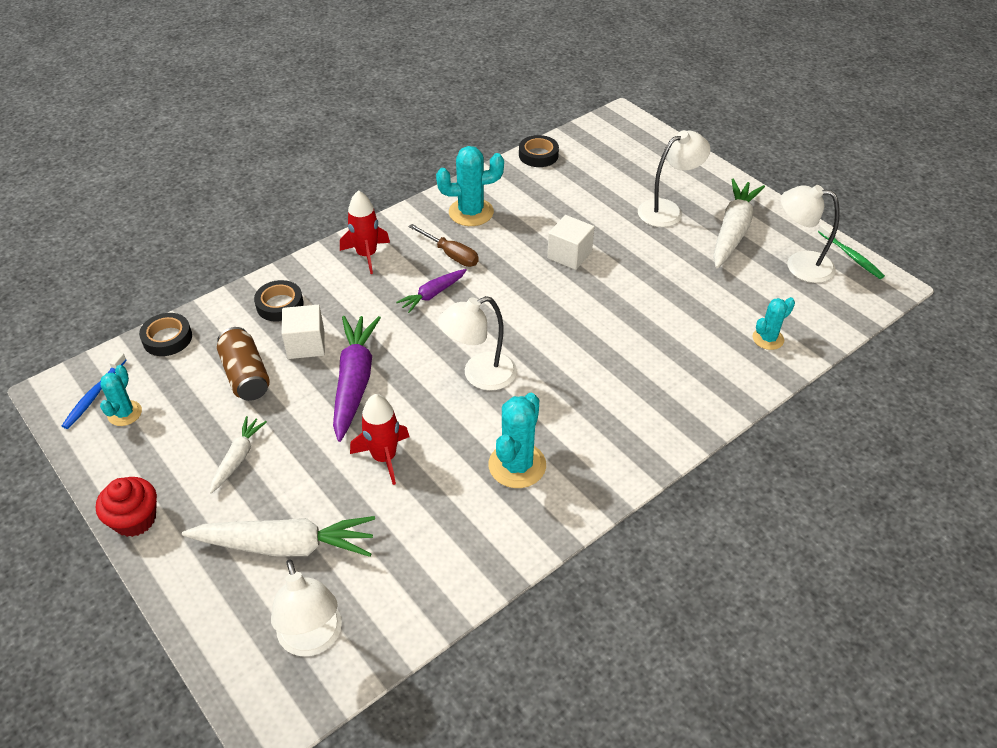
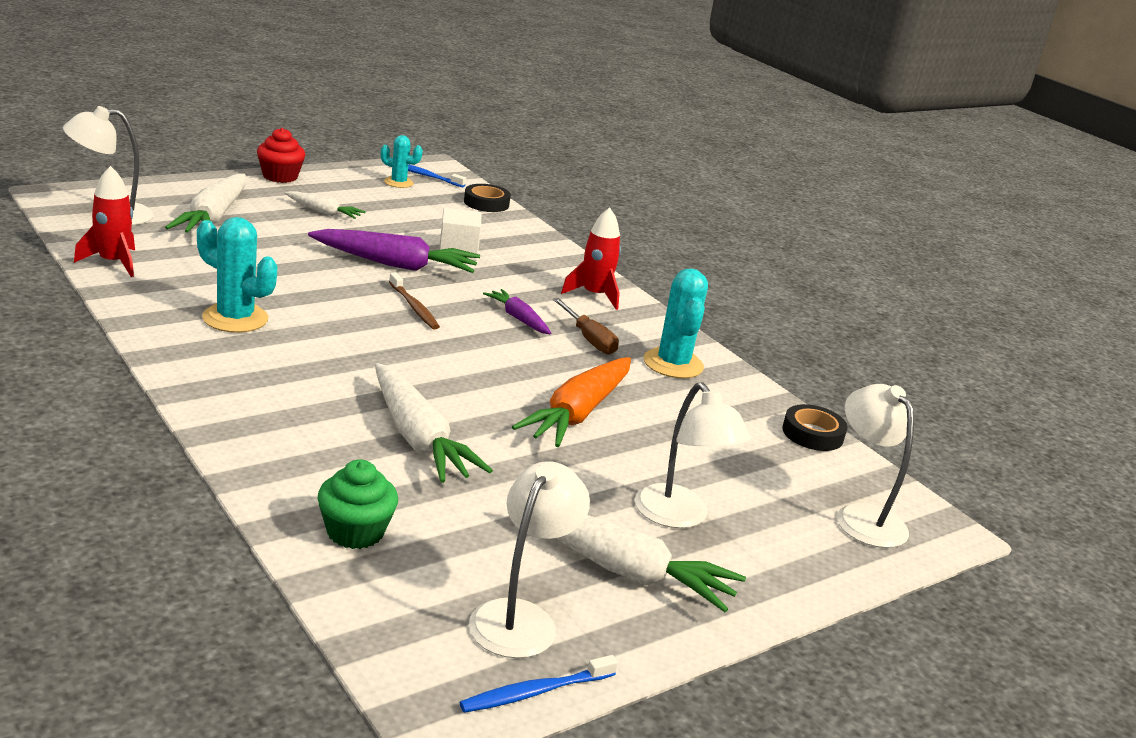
camera: 90 degrees right, 20 degrees down
(246, 375) = (425, 225): brown can -> none
(280, 305) = (520, 248): black tape -> none
(384, 457) = (287, 263): red rocket -> red rocket (113, 262)
(440, 357) = (414, 307): none -> brown toothbrush
(451, 254) = (589, 339): brown screwdriver -> brown screwdriver turned 75 degrees counterclockwise
(479, 375) = (376, 322): white lamp -> white lamp (862, 517)
(569, 255) = (578, 413): white cube -> orange carrot
(646, 326) = (418, 438): none -> white carrot
(768, 339) = (355, 532): turquoise cactus -> green cupcake
(851, 256) = (536, 692): green toothbrush -> blue toothbrush

